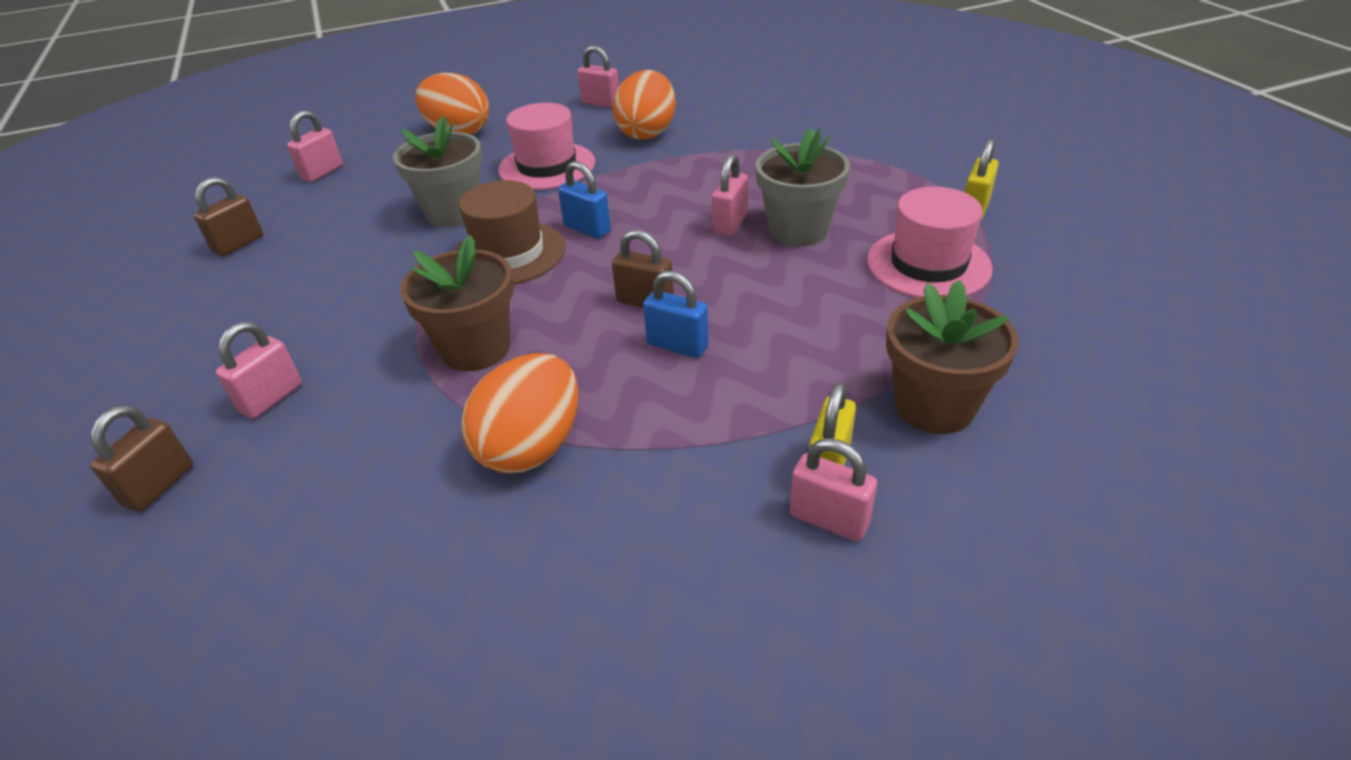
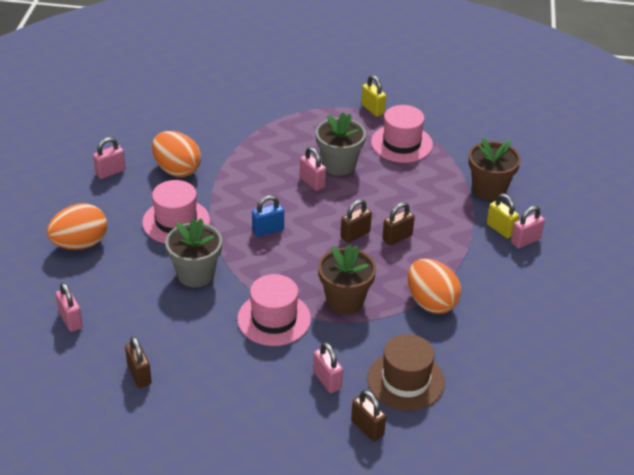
camera: 65 degrees left, 0 degrees up
(395, 300) = (274, 319): none -> pink hat
(509, 253) = (265, 265): brown hat -> brown hat (405, 380)
(677, 346) = (397, 237): blue padlock -> brown padlock

